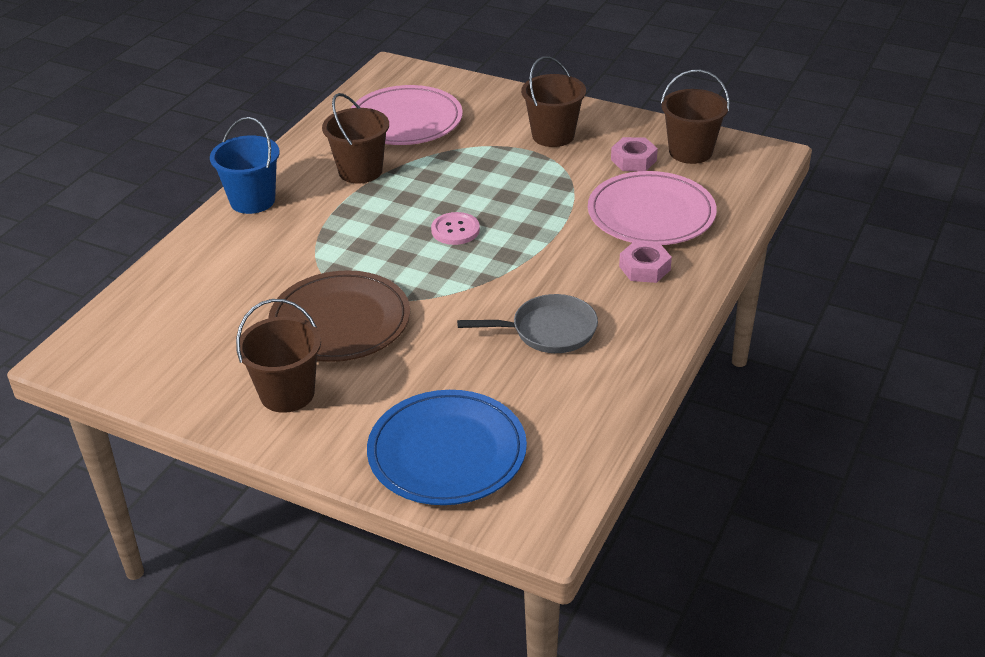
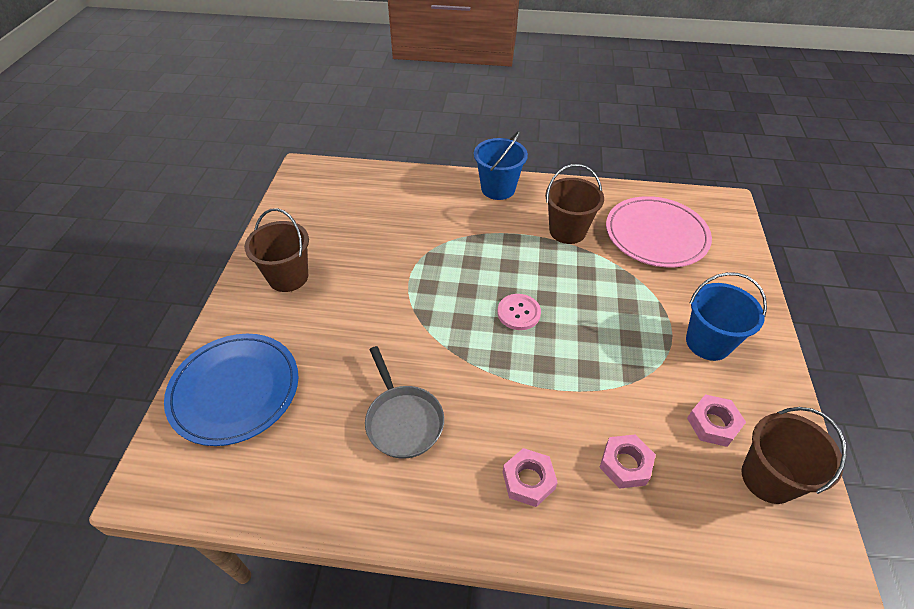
camera: 70 degrees right, 10 degrees up
(340, 321) = (374, 279): brown plate -> none
(553, 135) = (708, 342): brown bucket -> blue bucket
(651, 214) = (625, 464): pink plate -> pink nut

